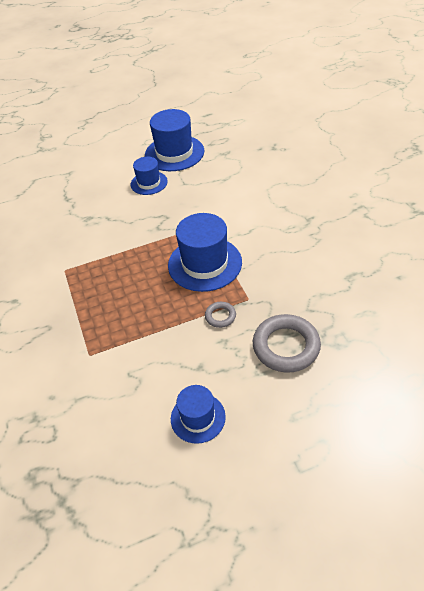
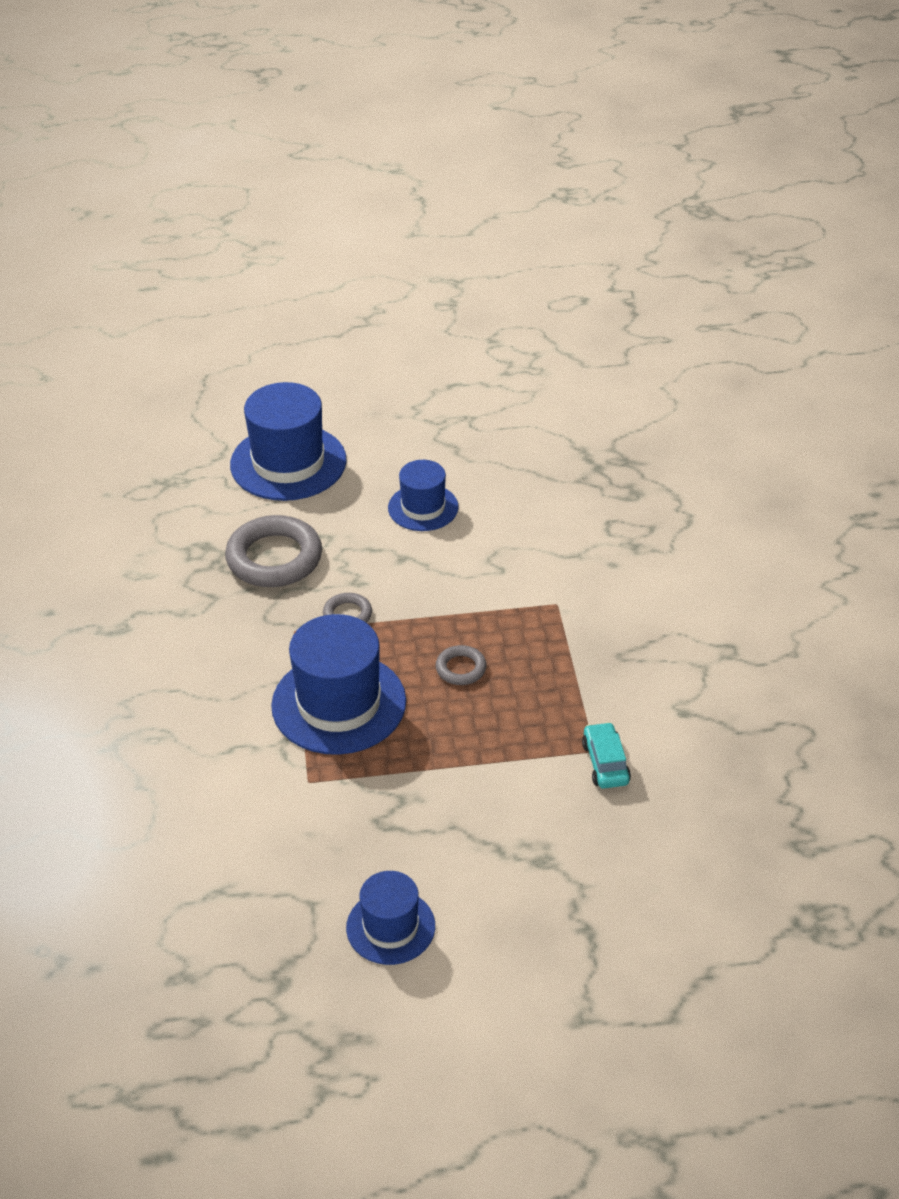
camera: 170 degrees left, 5 degrees down
(58, 265) = (605, 763): none -> turquoise car
(142, 298) = (461, 668): none -> grey ring
(174, 153) = (302, 1014): blue hat -> blue hat (288, 463)

